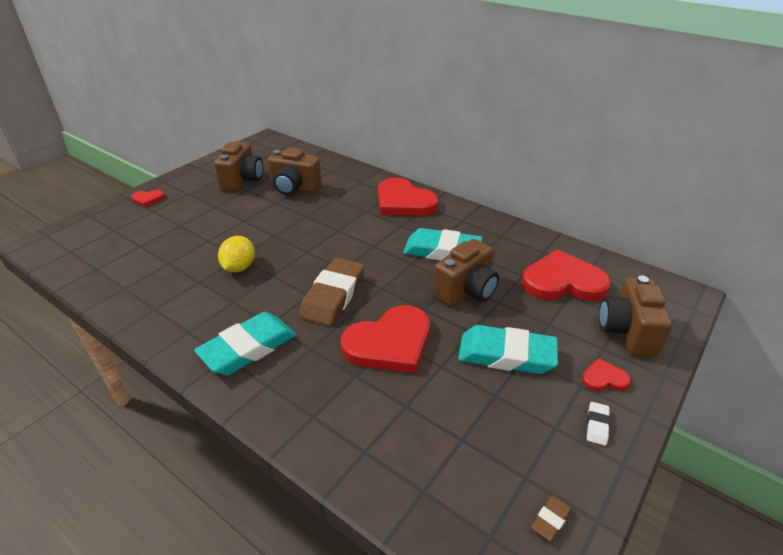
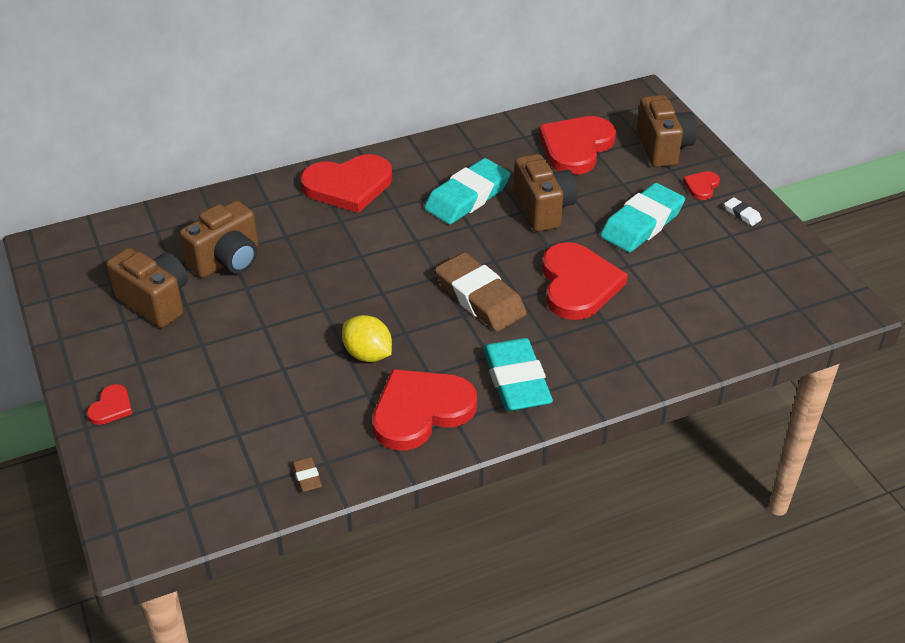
camera: 60 degrees left, 5 degrees up
(191, 311) = (420, 411): none -> red heart
(551, 519) = (803, 275): brown eraser -> brown eraser (307, 477)
(627, 332) = (663, 148): brown camera -> brown camera turned 135 degrees counterclockwise

